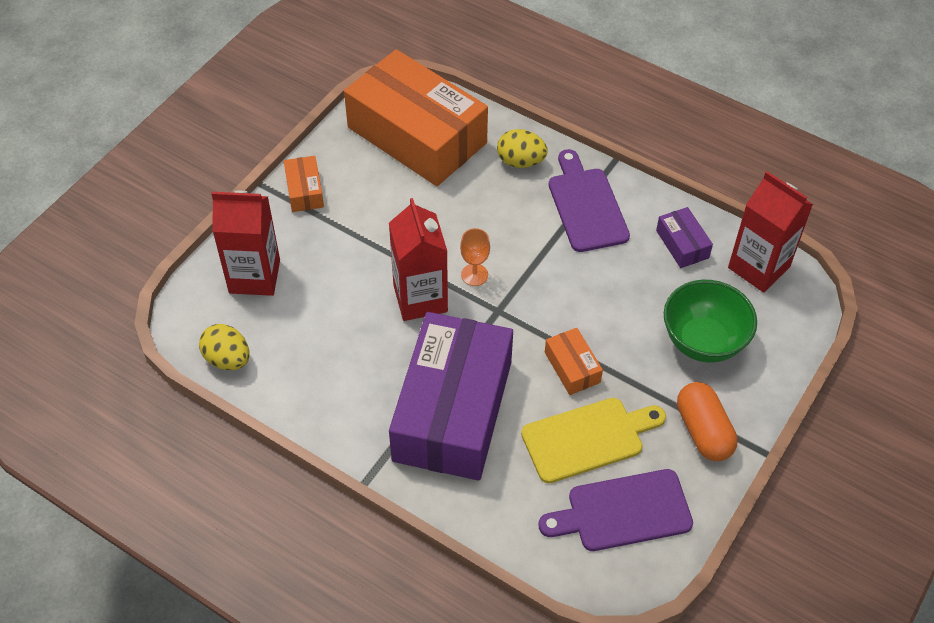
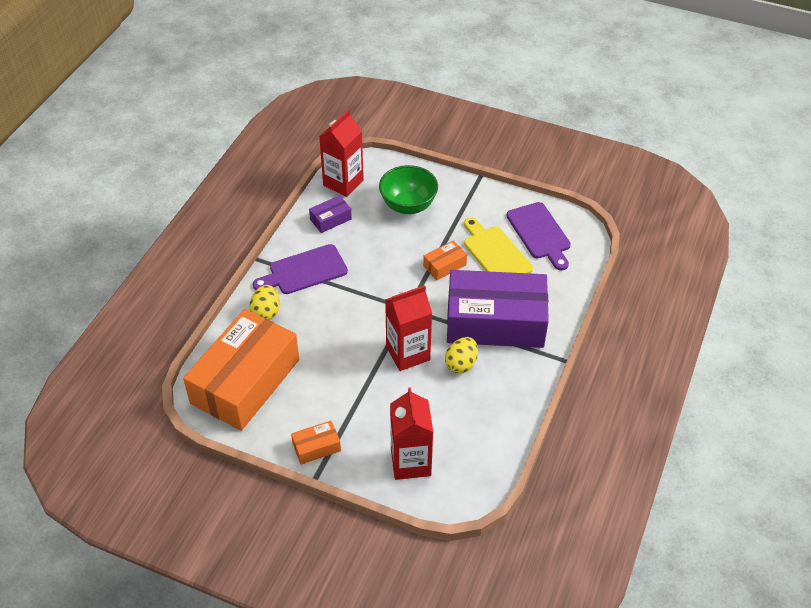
camera: 100 degrees left, 5 degrees down
(228, 359) = (491, 461): yellow egg -> yellow egg (461, 364)
(474, 275) = (380, 325): orange goblet -> none
(703, 431) = (474, 202): orange capsule -> none

